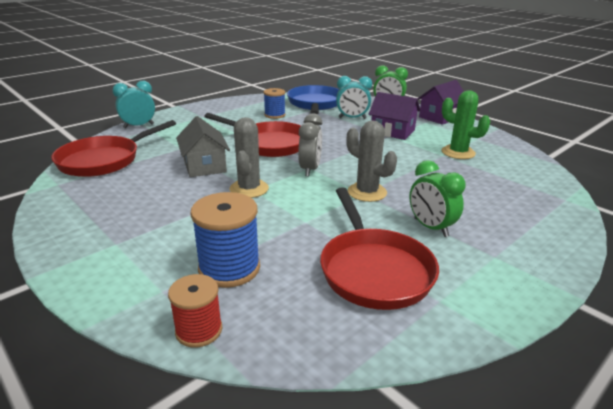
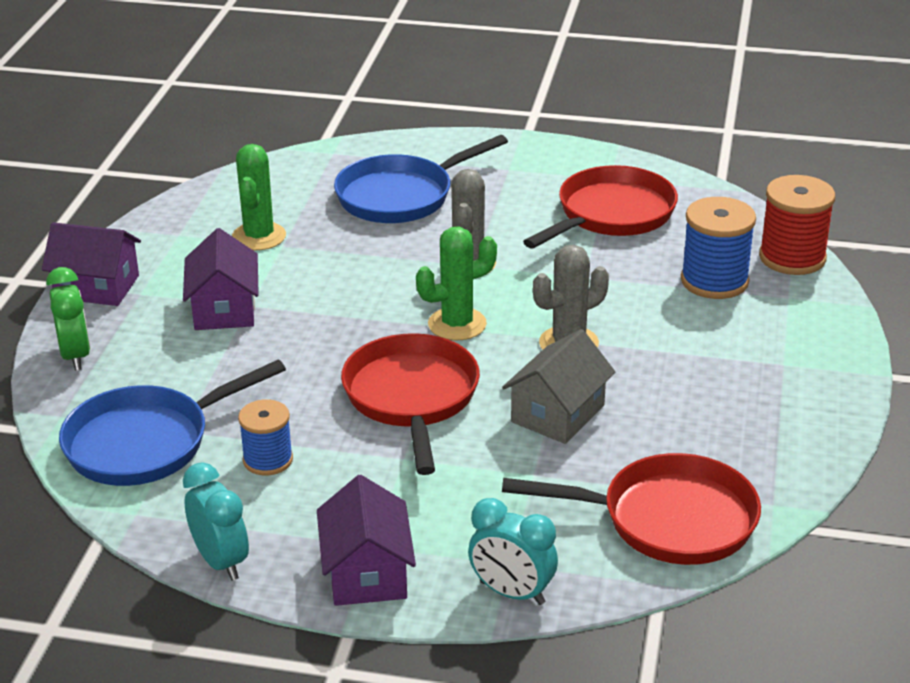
camera: 125 degrees left, 5 degrees up
(193, 113) = (367, 572): none -> purple house
(199, 330) = (792, 257): red spool -> red spool, size x1.57
(310, 169) = (457, 324): grey clock -> green cactus
(352, 118) = (194, 368): turquoise clock -> turquoise clock (221, 561)
(430, 227) = (498, 207): green clock -> none
(478, 201) = (401, 196): none -> blue pan

